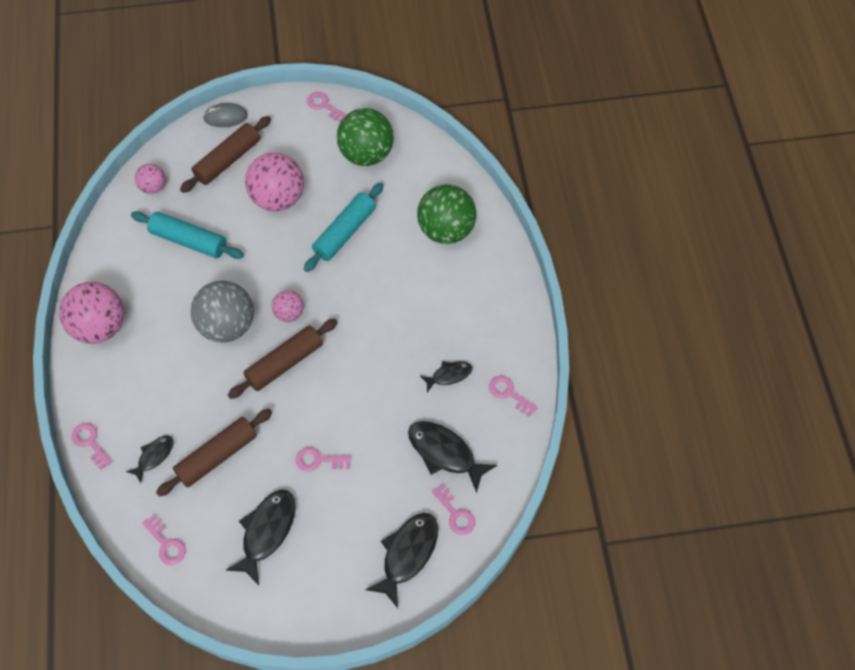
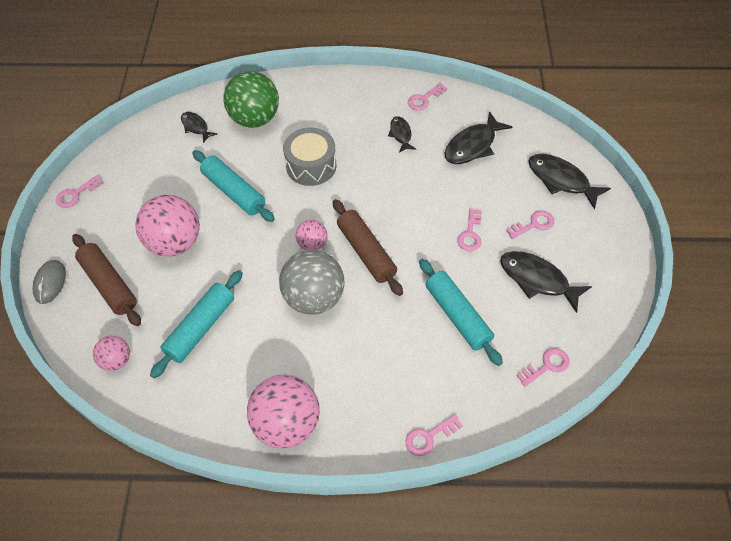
camera: 80 degrees left, 5 degrees down
(154, 456) = (452, 373): black fish -> black fish (196, 127)
(217, 456) = (457, 315): brown rolling pin -> turquoise rolling pin
(366, 154) = (149, 166): green ball -> none
(389, 294) = (311, 166): none -> grey drum
(455, 514) = (527, 145): pink key -> pink key (533, 224)

